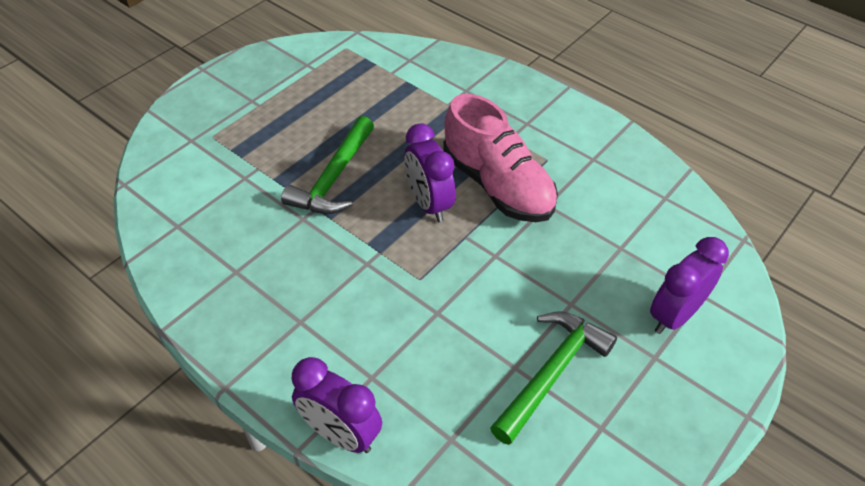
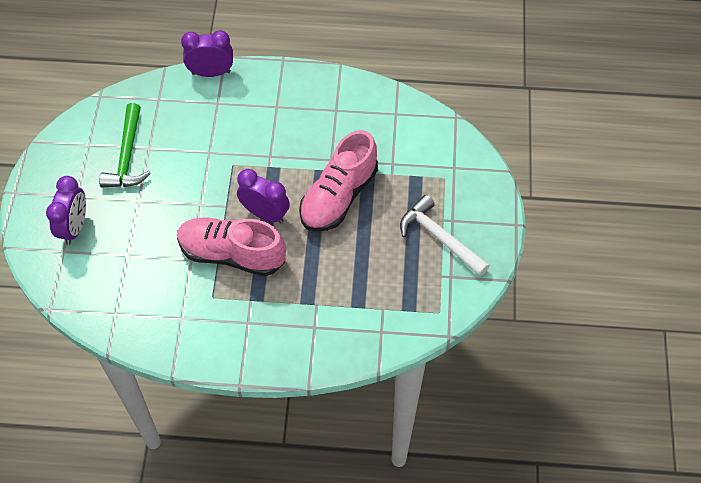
camera: 145 degrees right, 10 degrees up
(280, 93) = (440, 238): none -> white hammer
(334, 177) = (339, 196): green hammer -> pink shoe

